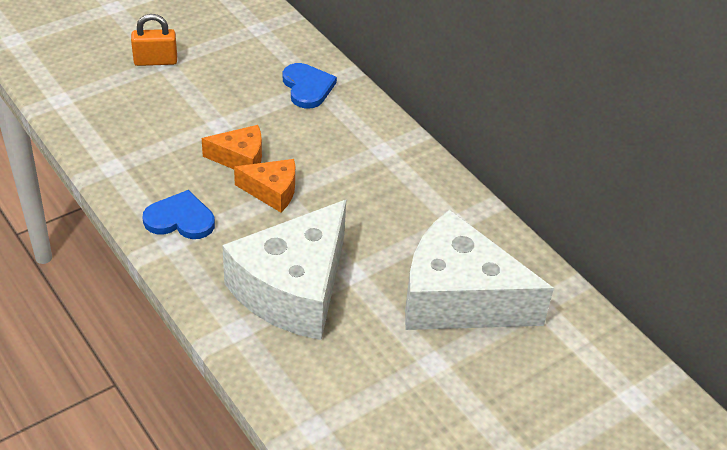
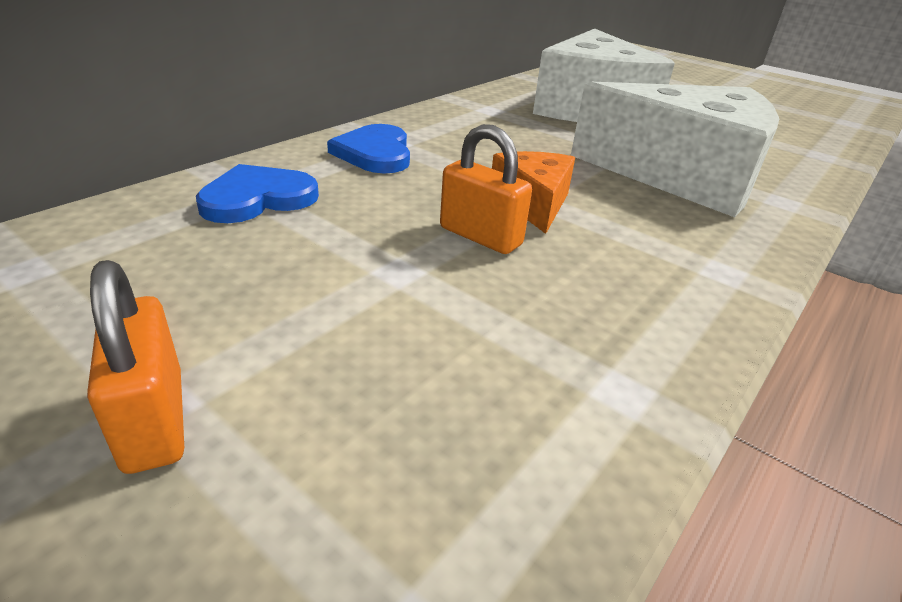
camera: 105 degrees left, 10 degrees down
(180, 219) = (668, 271): blue heart -> blue heart (375, 153)
(240, 158) = (480, 236): orange cheese -> orange padlock

